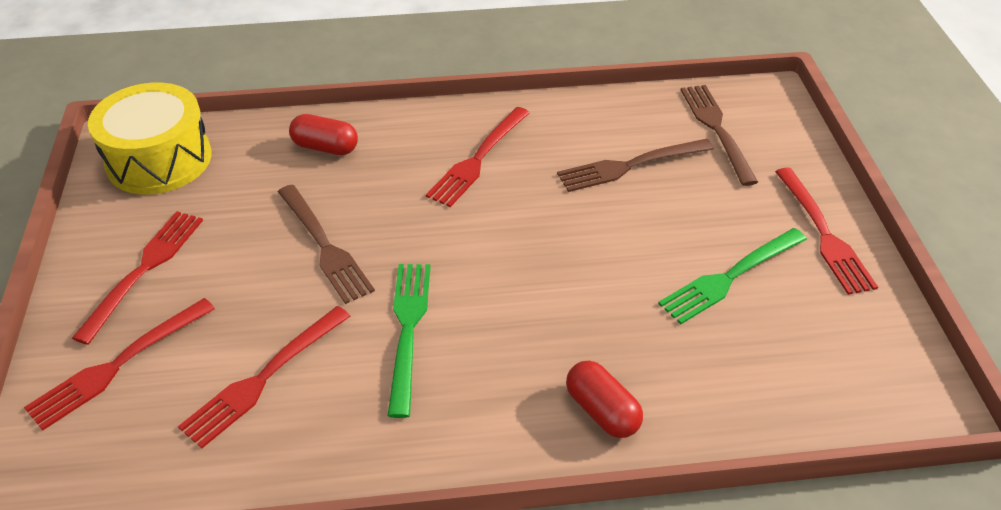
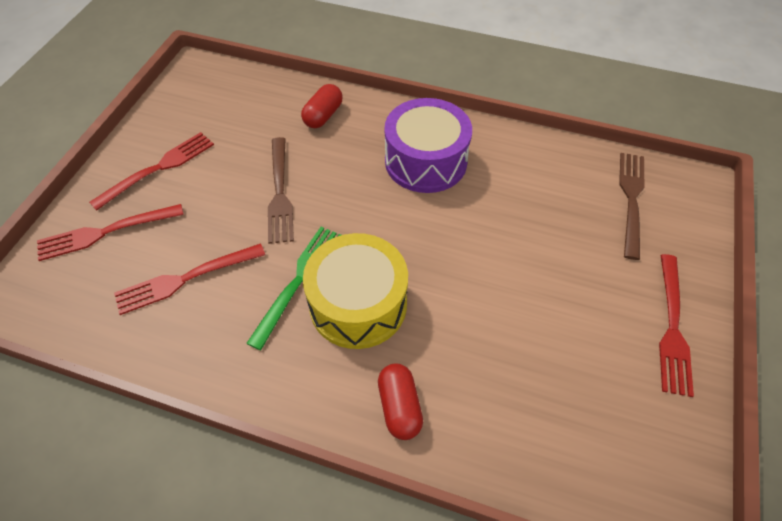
camera: 25 degrees right, 10 degrees up
(159, 159) = (212, 89): yellow drum -> yellow drum (358, 304)
(325, 147) = (323, 115): red capsule -> red capsule turned 75 degrees clockwise
(478, 159) = (425, 161): red fork -> purple drum
(630, 166) = (540, 207): brown fork -> none
(730, 277) = (567, 335): green fork -> none

